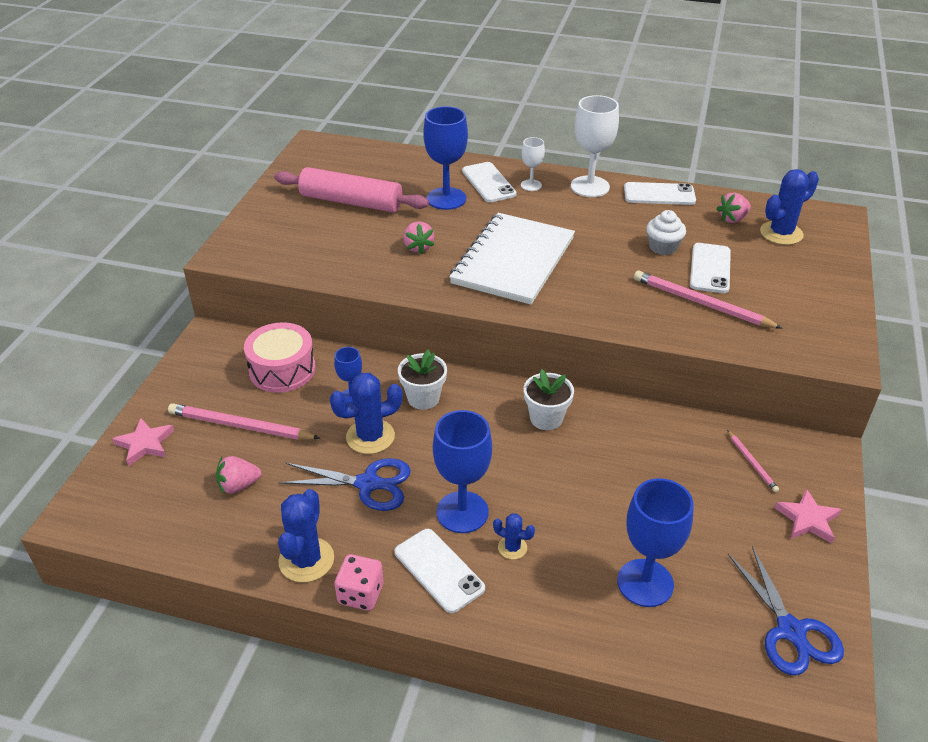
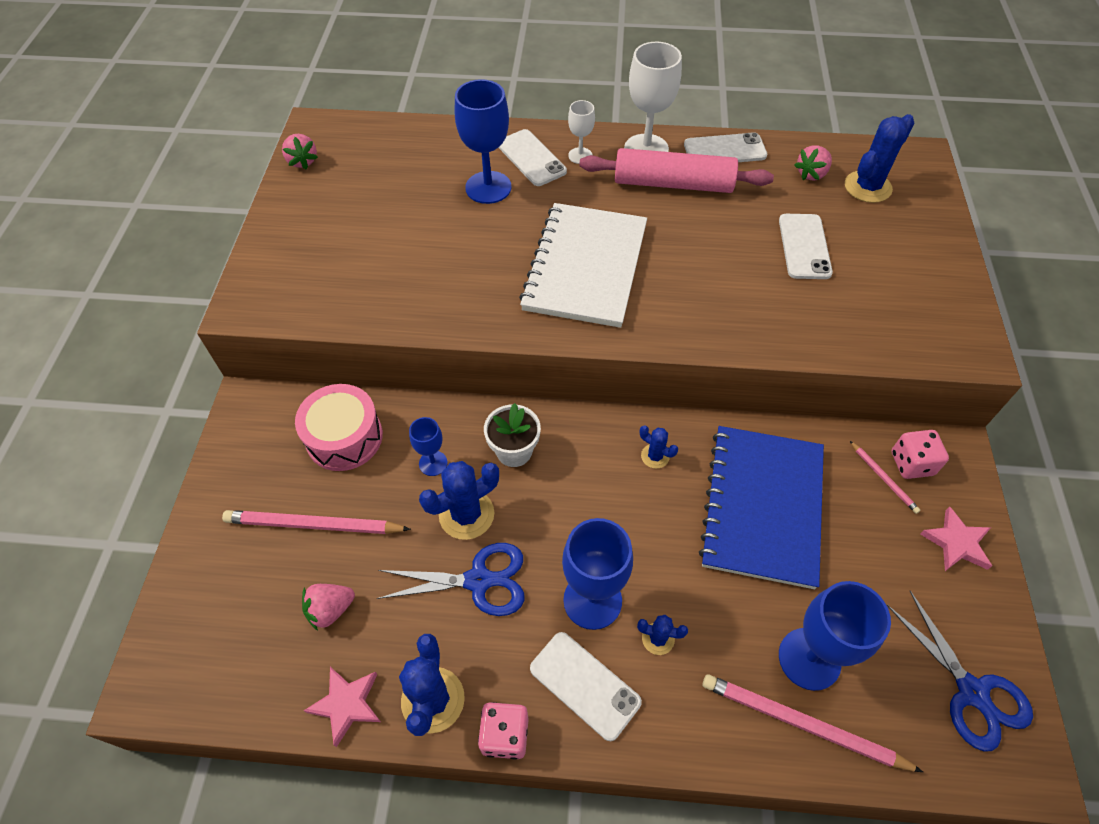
camera: 10 degrees left, 15 degrees up
(145, 444) = (206, 570): pink star -> pink star (347, 704)
(351, 202) = (378, 207): pink rolling pin -> pink rolling pin (673, 184)
(418, 247) = (472, 262): pink strawberry -> pink strawberry (302, 161)
(546, 418) = (655, 456): white flower pot -> blue cactus
(633, 467) = (762, 506): none -> blue notebook
(663, 247) = (746, 224): white cupcake -> none
(701, 303) = (806, 297): pink pencil -> pink pencil (802, 724)
(781, 455) = (911, 463): none -> pink dice

